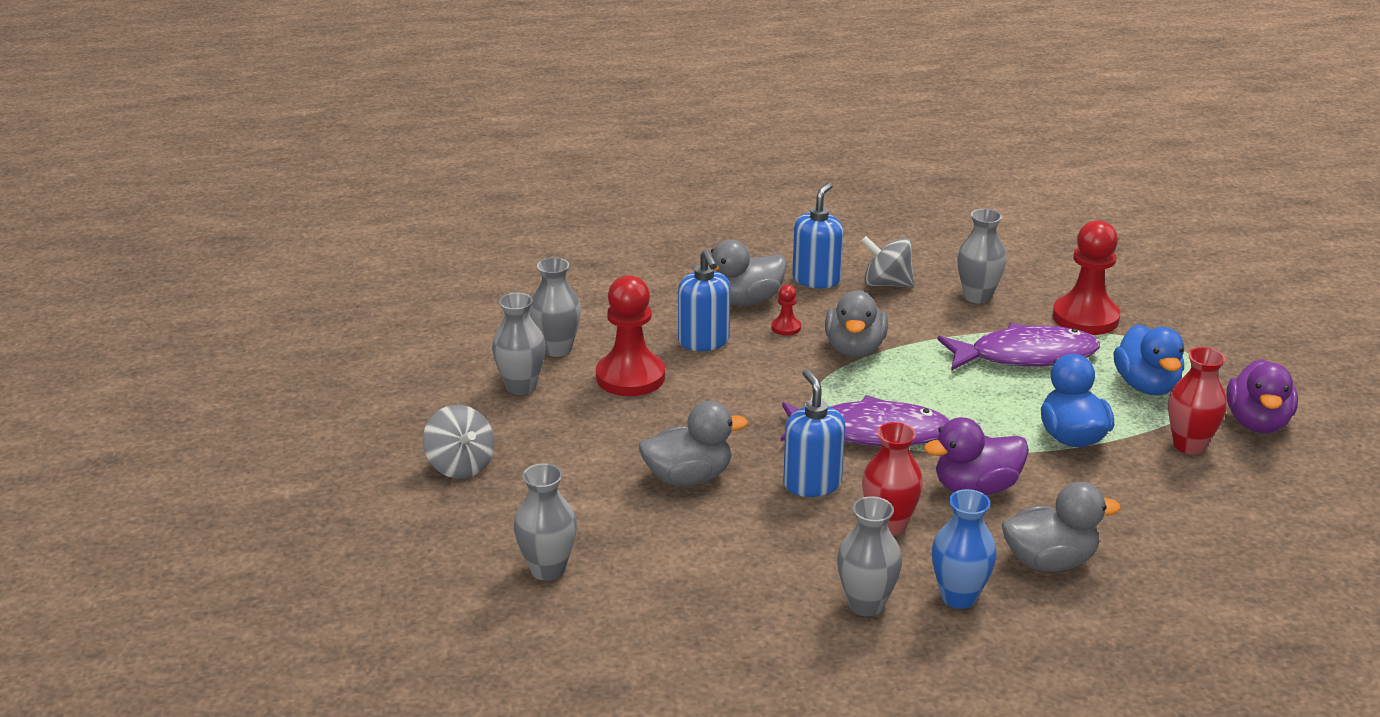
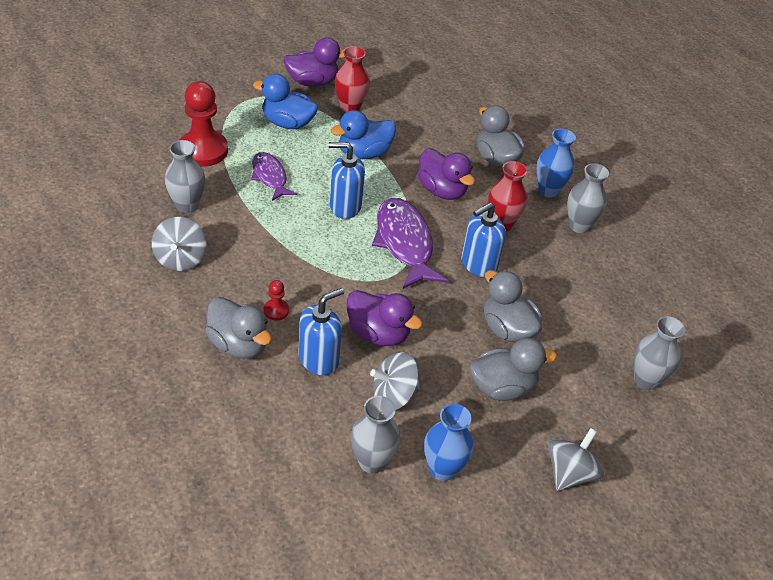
camera: 115 degrees left, 15 degrees up
(521, 387) = (442, 469): grey vase -> blue vase
(630, 377) = (394, 395): red pawn -> grey spinning top
(723, 384) = (378, 333): none -> purple duck
(816, 279) = (185, 304): blue soap dispenser -> blue soap dispenser (345, 206)
(854, 349) = (294, 265): grey duck -> grey duck (502, 387)
(1025, 356) = (270, 177): purple fish -> purple fish, size x0.61
(1146, 386) = (287, 123): blue duck -> blue duck turned 135 degrees counterclockwise

